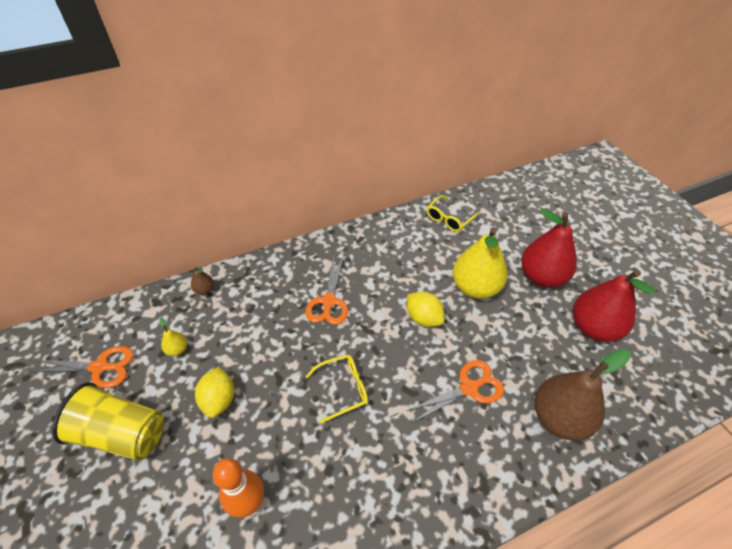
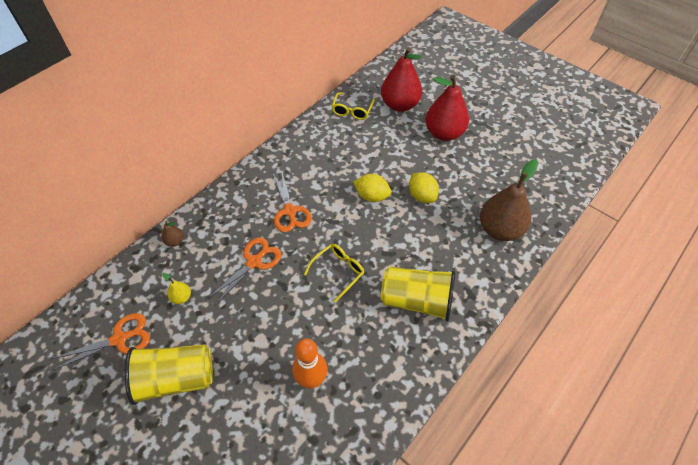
camera: 25 degrees left, 5 degrees up
(219, 400) = (243, 320): yellow lemon -> yellow lemon (422, 196)
(413, 463) = (416, 301): none -> yellow cup
(469, 388) = (430, 234): orange scissors -> orange scissors (254, 262)
(475, 287) = (399, 159): yellow pear -> none
(594, 327) = (496, 158): red pear -> red pear (400, 105)

